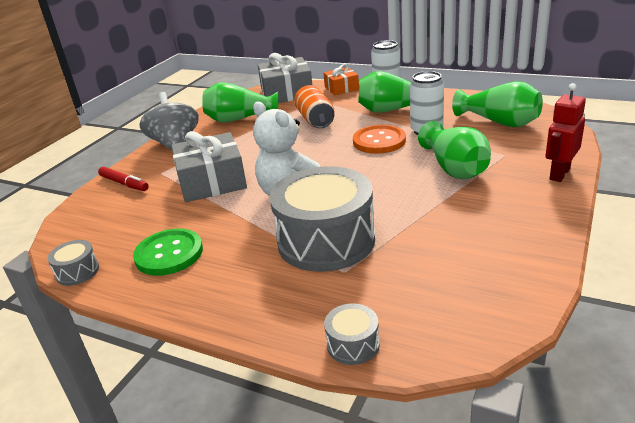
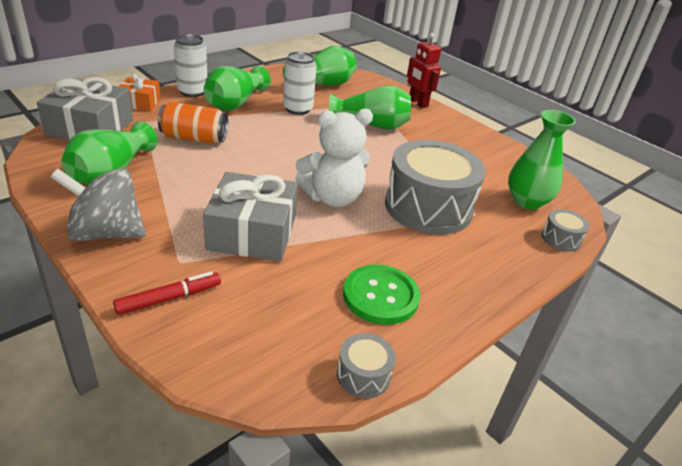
camera: 75 degrees left, 5 degrees up
(379, 141) = (288, 130): orange button -> none
(415, 302) = (527, 201): none -> green vase

